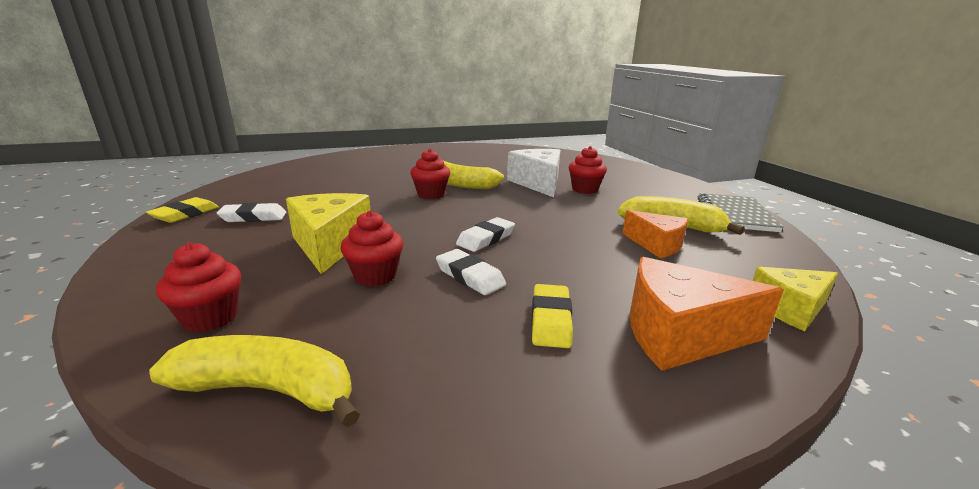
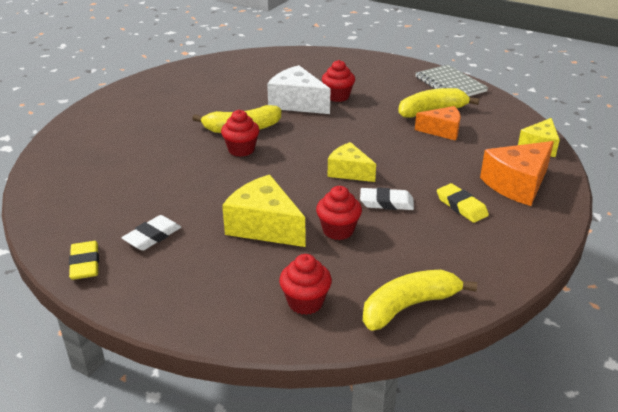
camera: 40 degrees left, 10 degrees up
(486, 238) = (349, 172): white eraser -> yellow cheese

